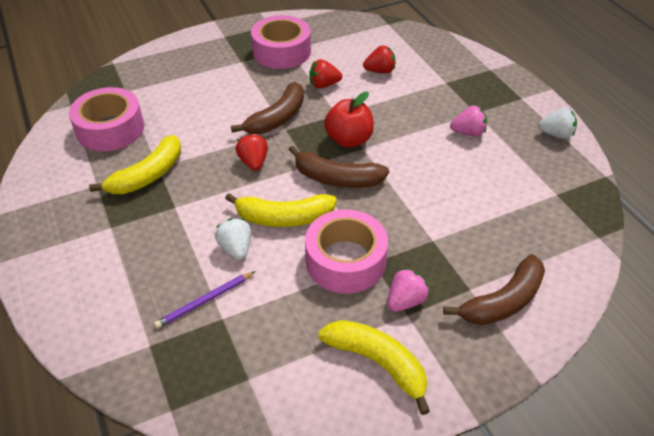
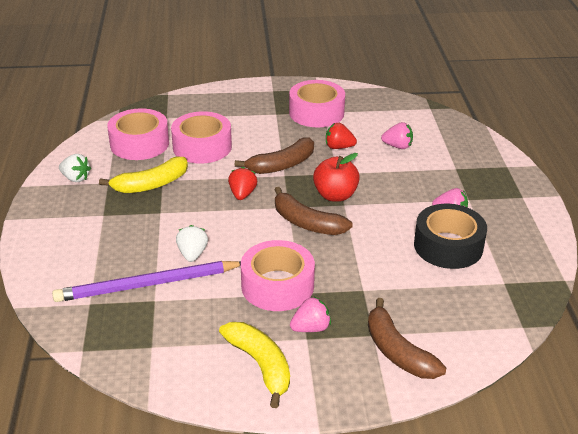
camera: 20 degrees right, 10 degrees down
(182, 117) = (202, 147): none -> pink tape
(204, 301) = (147, 285): purple pencil -> purple pencil, size x1.97
(284, 218) = (244, 242): yellow banana -> none
(380, 71) = (397, 146): red strawberry -> pink strawberry
(485, 168) = (448, 246): none -> black tape
(503, 301) = (397, 351): brown banana -> brown banana turned 75 degrees clockwise
(556, 134) = (537, 234): white strawberry -> white strawberry (75, 178)

